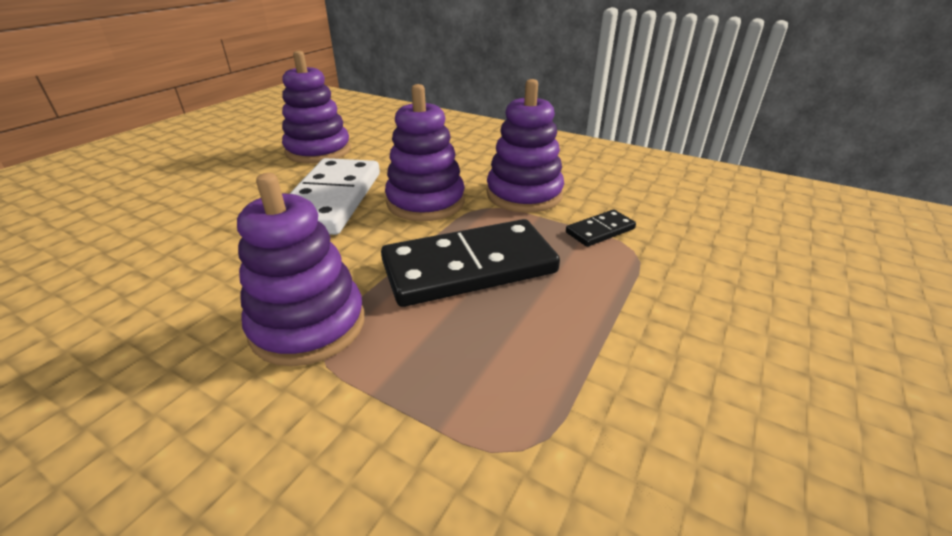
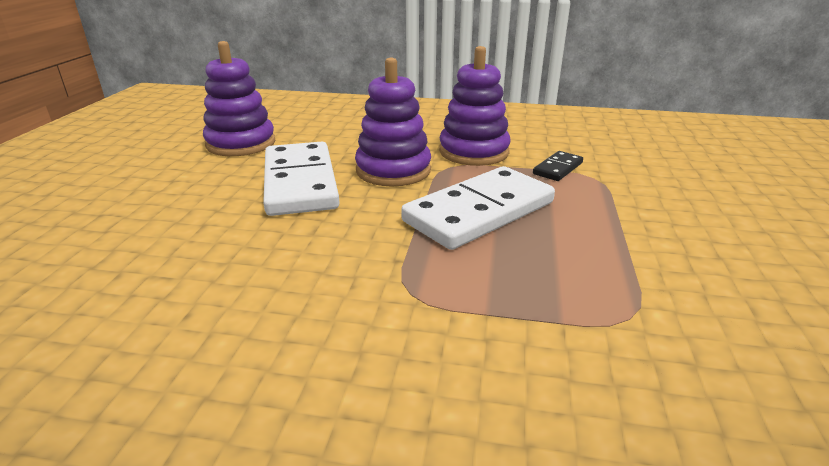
camera: 20 degrees left, 5 degrees down
(308, 325) = (382, 280): purple stacking toy -> none
(469, 267) = (479, 212): black domino -> white domino

